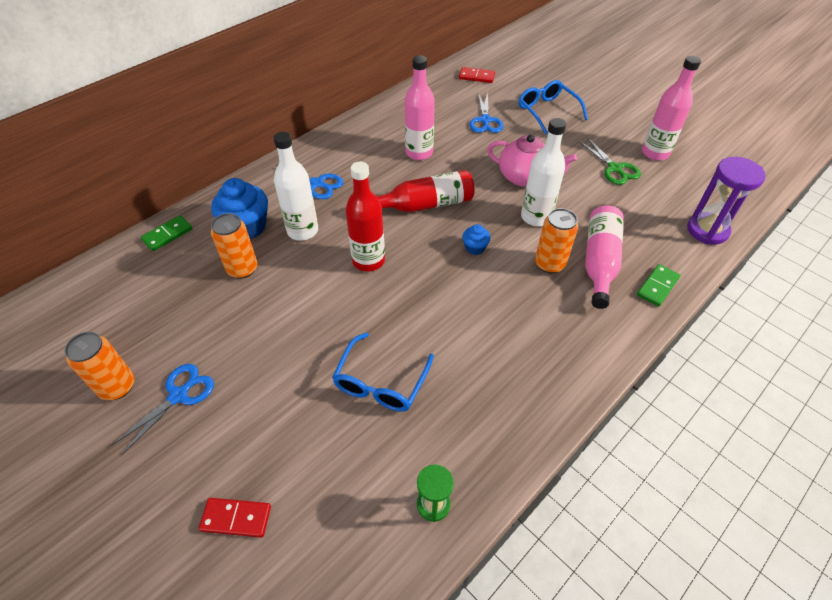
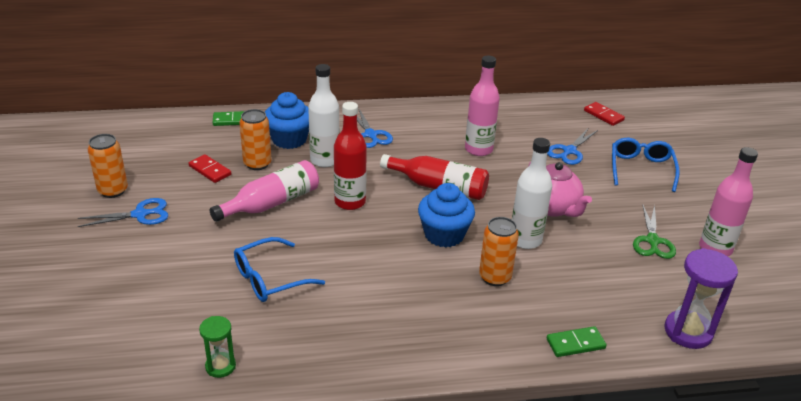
camera: 35 degrees right, 15 degrees down
(236, 518) = (100, 297): red domino -> red domino (210, 170)
(475, 248) = (444, 235): blue cupcake -> blue cupcake, size x2.00
(599, 262) = (543, 299): pink bottle -> pink bottle (271, 203)

